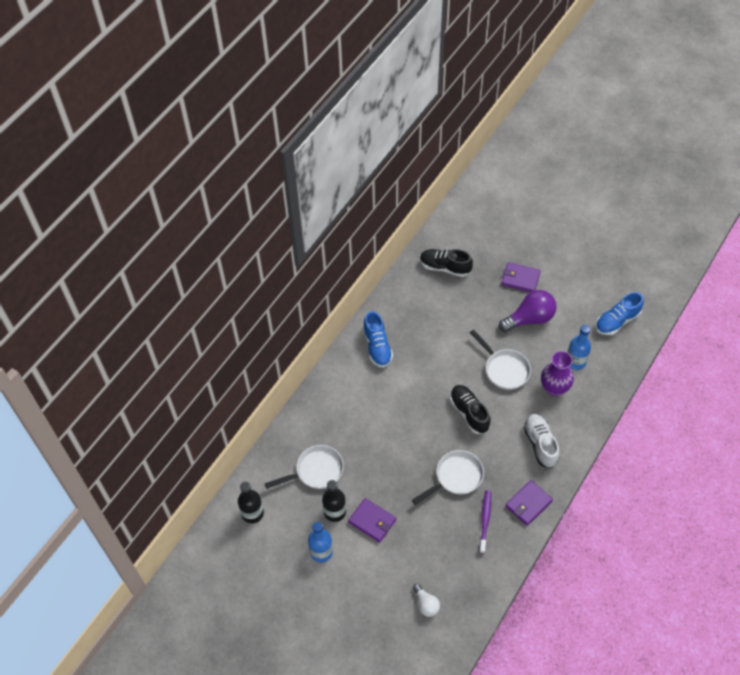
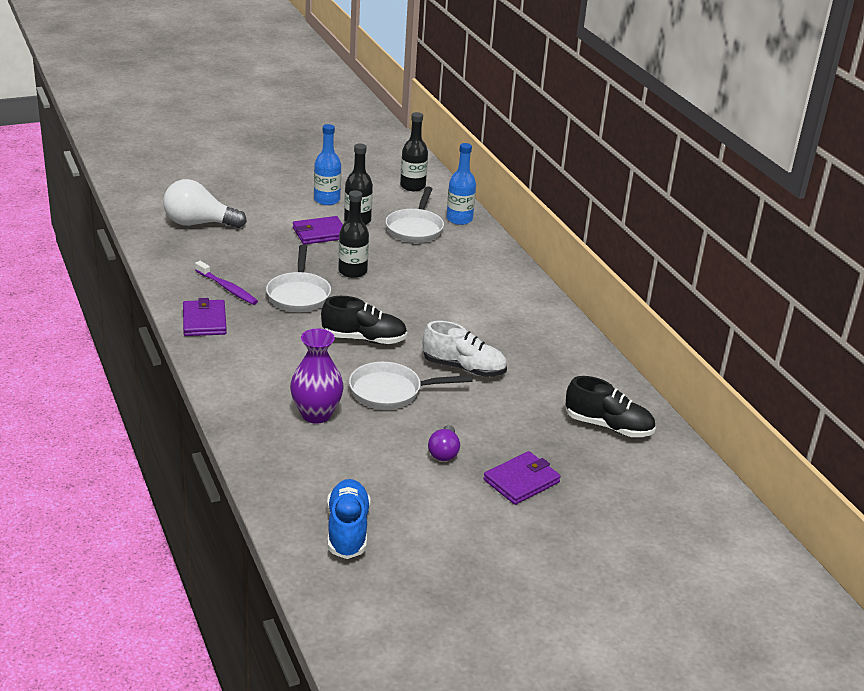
camera: 120 degrees right, 25 degrees down
(377, 346) = (531, 322): blue shoe -> none
(403, 468) = (352, 271): none -> black bottle
(426, 604) = (199, 224): white light bulb -> white light bulb, size x1.84
(445, 267) = (608, 426): black shoe -> black shoe turned 60 degrees clockwise
(529, 319) = (444, 452): purple light bulb -> purple light bulb, size x0.54
(540, 444) = (259, 364): white shoe -> white shoe (464, 368)
(575, 361) = (331, 453): blue bottle -> blue bottle (459, 219)

